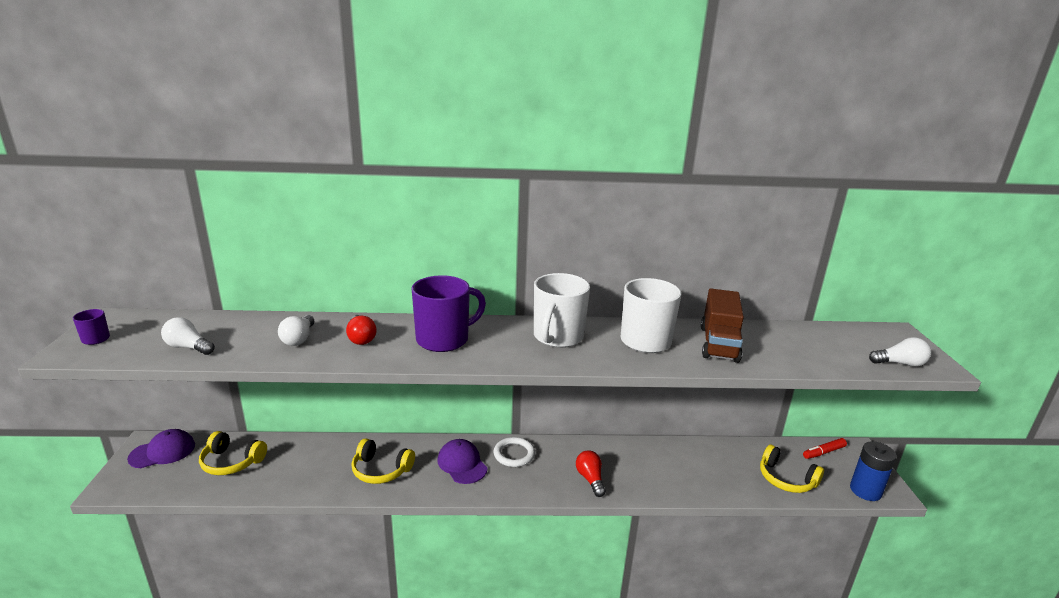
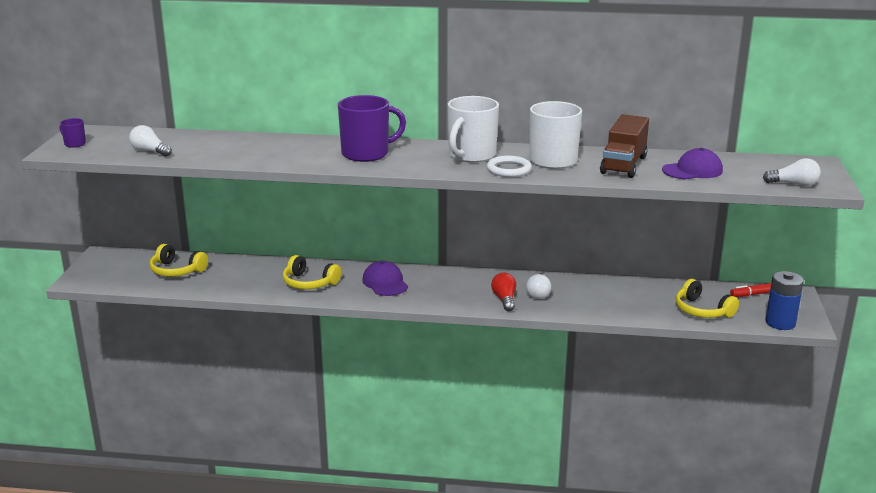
camera: 10 degrees right, 0 degrees up
(162, 452) = (117, 261): purple cap -> purple cap (692, 170)
(299, 339) = (240, 149): white light bulb -> white light bulb (539, 293)
(361, 338) = (294, 150): red light bulb -> none
(514, 454) = (436, 279): white ring -> white ring (509, 169)

